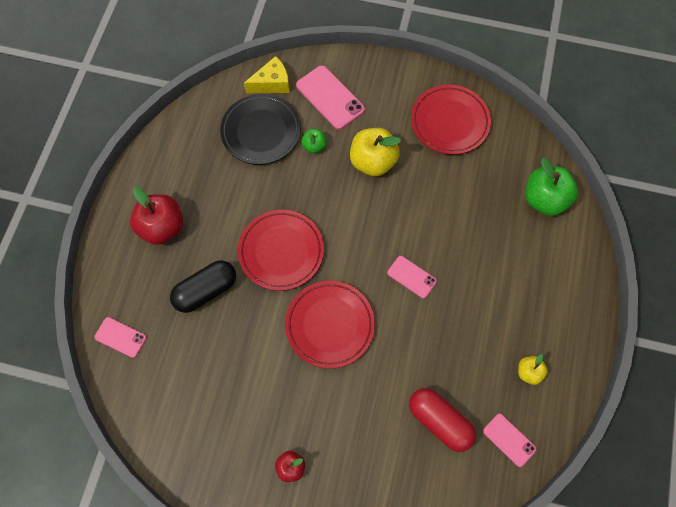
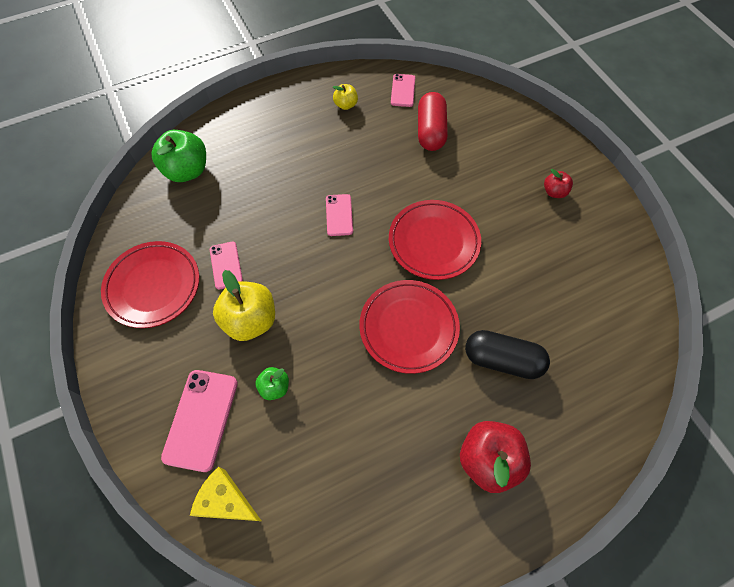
camera: 130 degrees left, 5 degrees down
(120, 337) = (612, 395): pink phone -> pink phone (226, 265)
(261, 132) = (299, 457): black plate -> none

